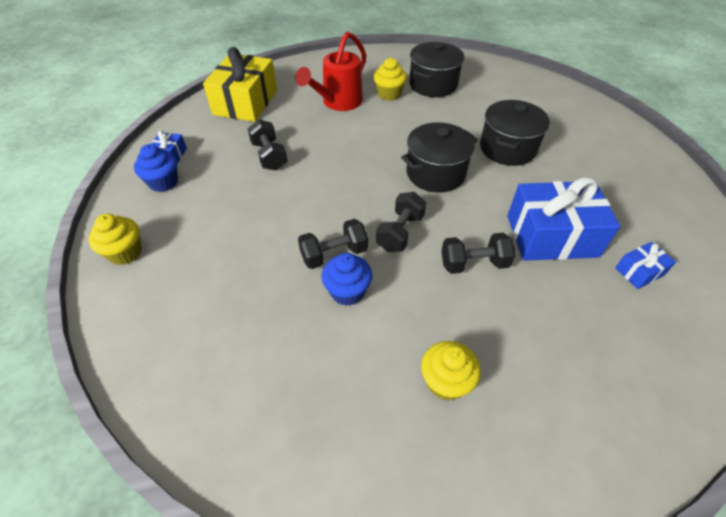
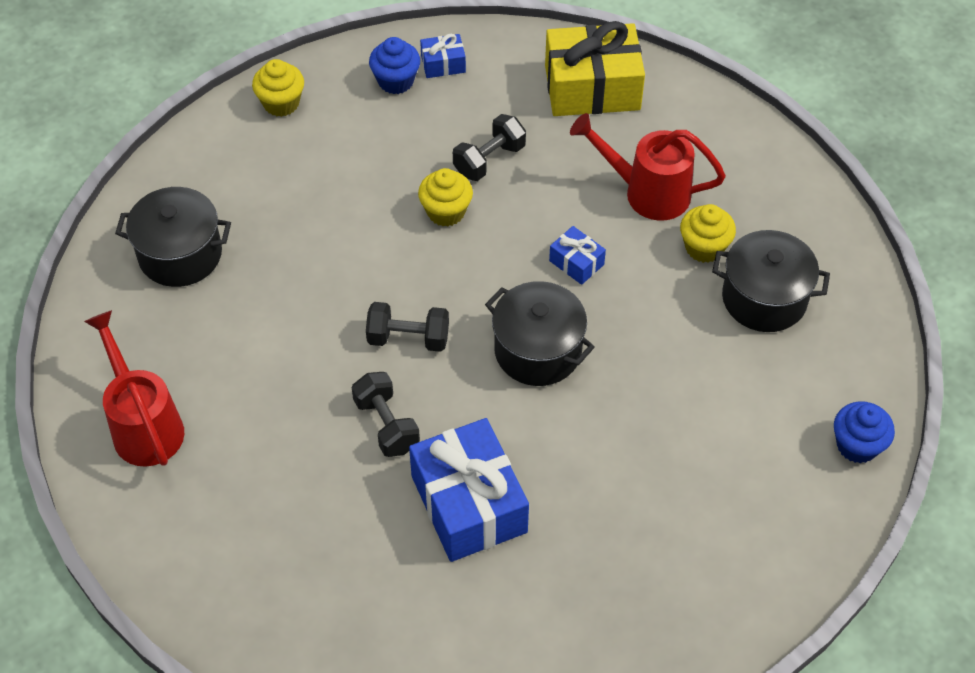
camera: 70 degrees right, 5 degrees up
(334, 254) = (348, 284): black dumbbell -> none
(347, 291) = (300, 313): blue cupcake -> blue cupcake (857, 445)
(424, 451) = (144, 425): none -> red watering can
(445, 382) = (219, 428): yellow cupcake -> yellow cupcake (446, 212)
(507, 148) = (637, 429): black pot -> black pot (180, 254)
(639, 271) = (442, 608): blue gift -> blue gift (576, 262)

